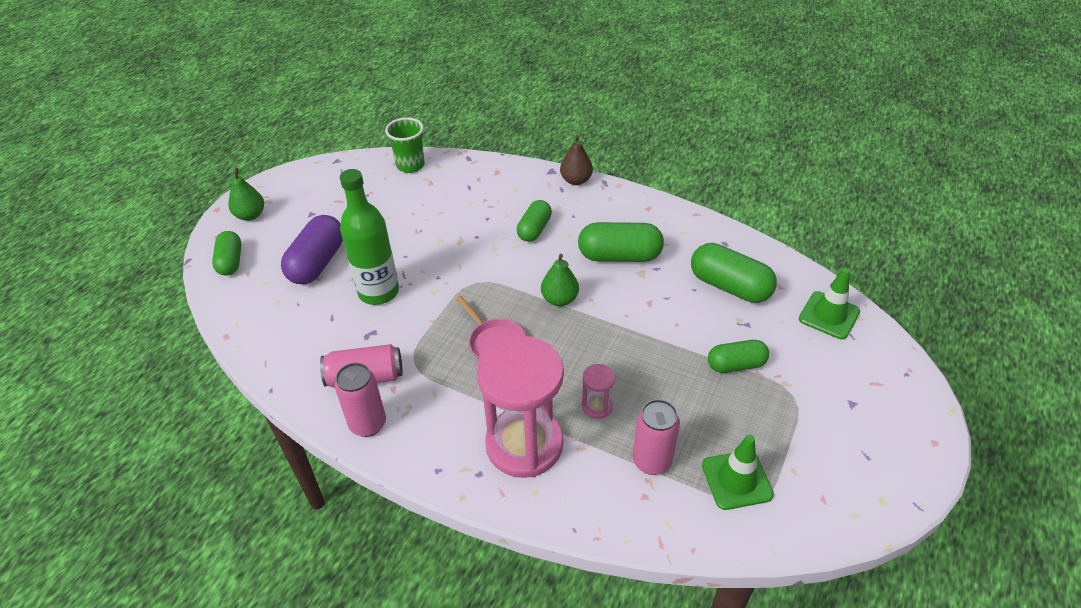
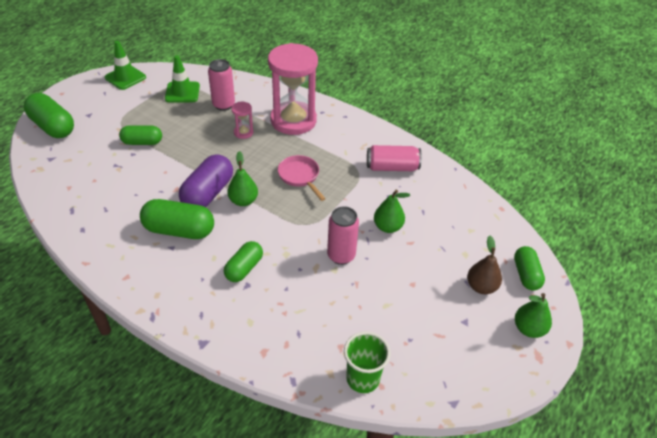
camera: 175 degrees left, 0 degrees up
(317, 263) = (445, 262): purple capsule -> purple capsule (208, 193)
(368, 424) = (387, 142): pink can -> pink can (341, 255)
(378, 292) = (388, 227): green bottle -> green pear
(576, 180) = (181, 324): brown pear -> brown pear (481, 287)
(729, 286) = (107, 192): green capsule -> green capsule (52, 127)
(829, 315) = (53, 162): green traffic cone -> green traffic cone (125, 77)

